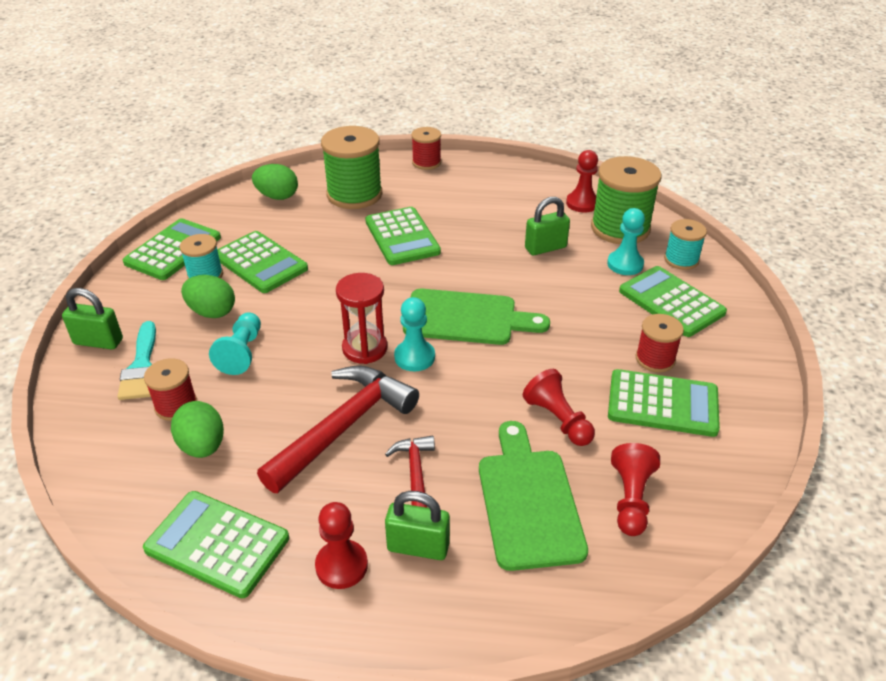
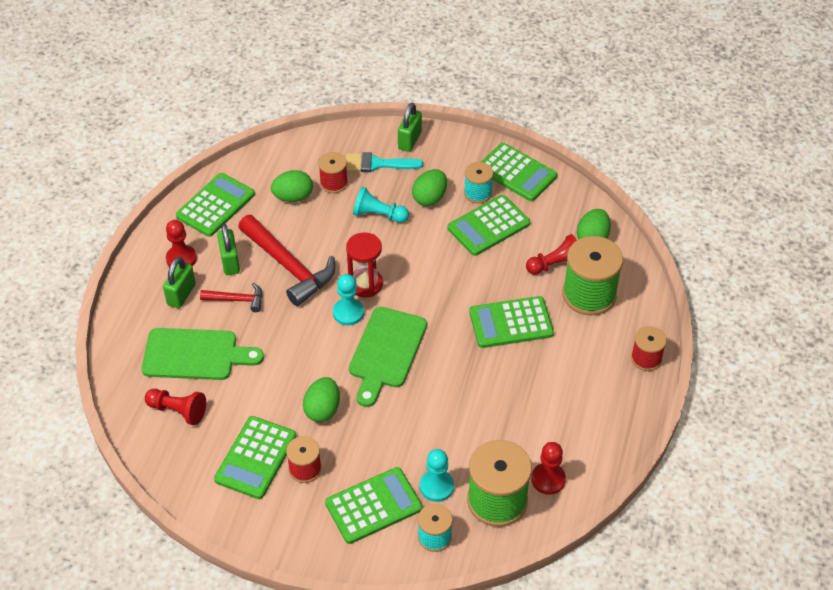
camera: 100 degrees right, 10 degrees up
(545, 248) = (474, 429): green padlock -> green padlock (230, 262)
(558, 419) = (260, 387): red pawn -> red pawn (555, 264)
(568, 357) = (322, 409): none -> green egg

